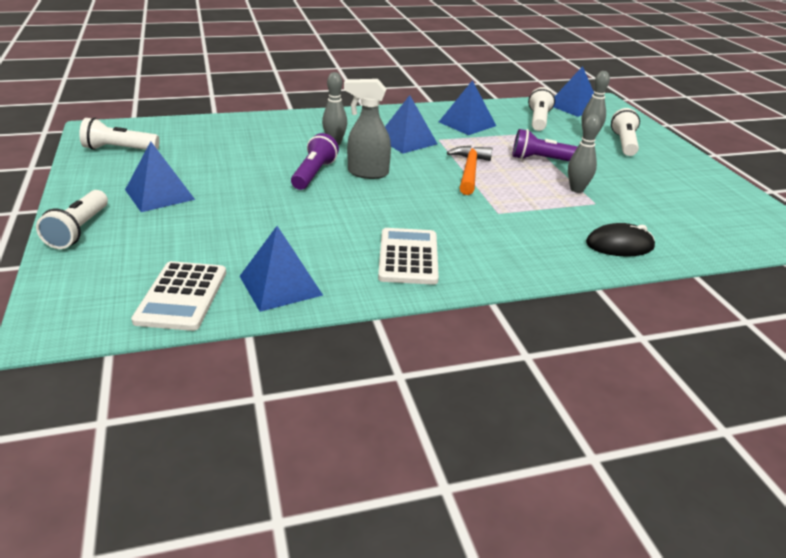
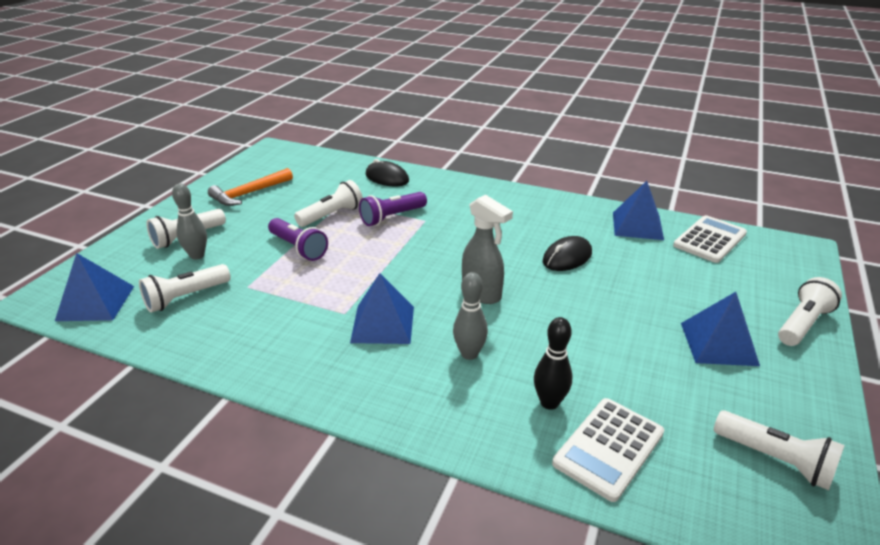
camera: 140 degrees left, 0 degrees up
(265, 137) = (549, 402): none -> black bowling pin
(314, 174) = (537, 312): purple flashlight -> purple flashlight (392, 217)
(328, 221) = (567, 257): none -> black mouse
(408, 257) = (534, 214): white calculator -> white calculator (608, 448)
(467, 123) = (271, 325): blue pyramid -> none
(469, 171) = (383, 261): orange hammer -> orange hammer (249, 193)
(577, 189) = (331, 215): grey bowling pin -> white flashlight

